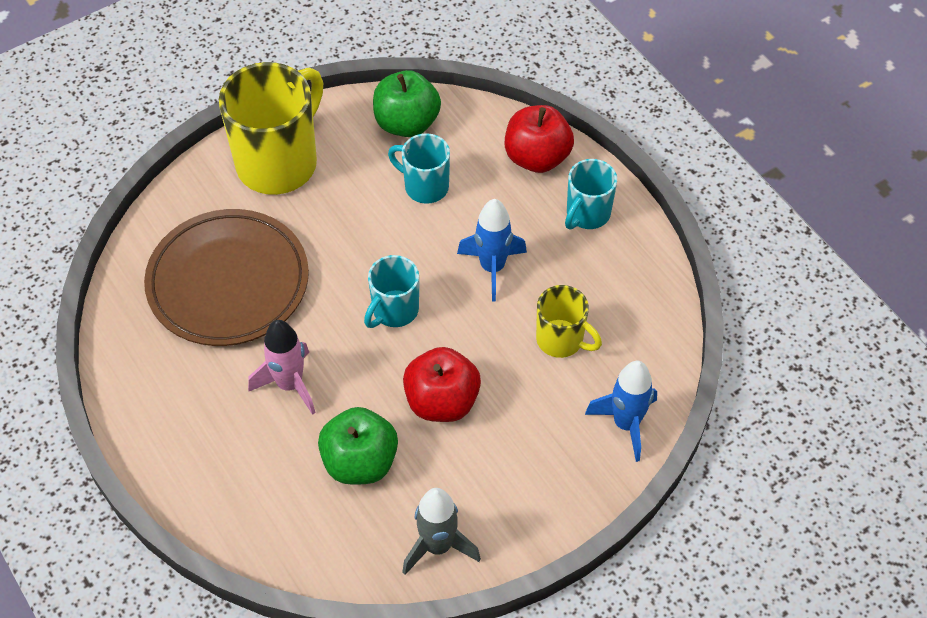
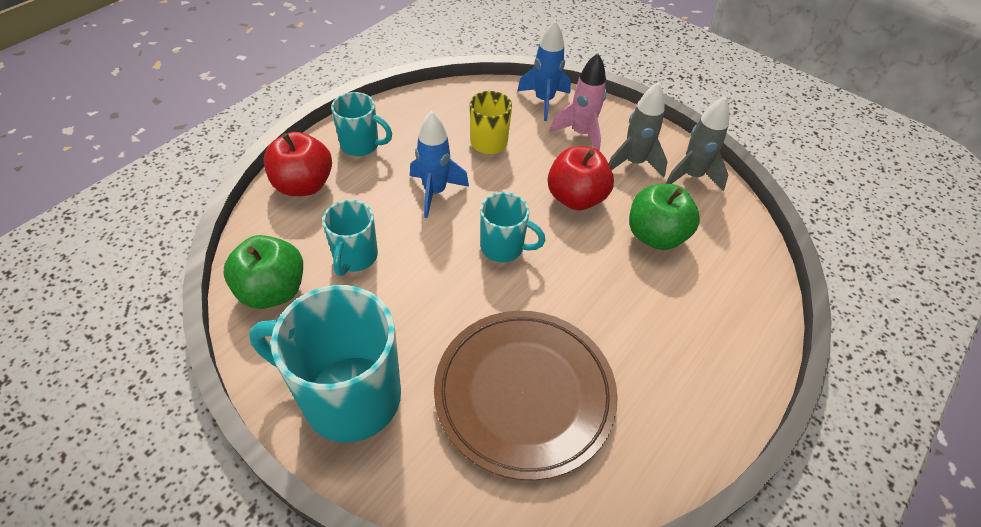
camera: 110 degrees left, 5 degrees down
(279, 162) = (348, 397): yellow mug -> turquoise mug
(290, 384) = (612, 304): pink rocket -> pink rocket (581, 134)
(480, 487) = (634, 163): none -> grey rocket

